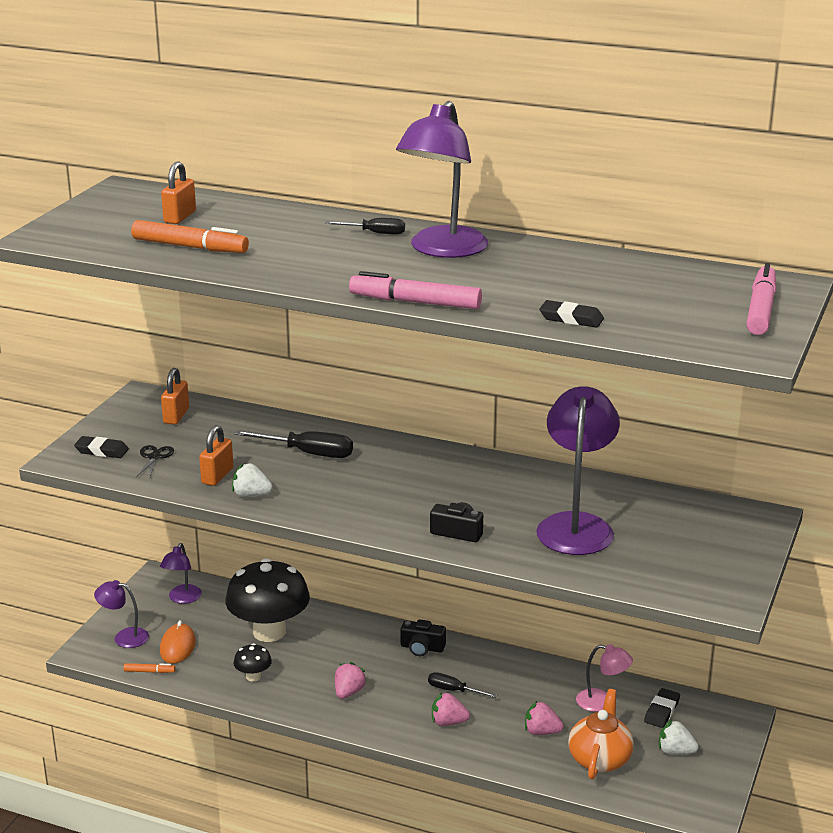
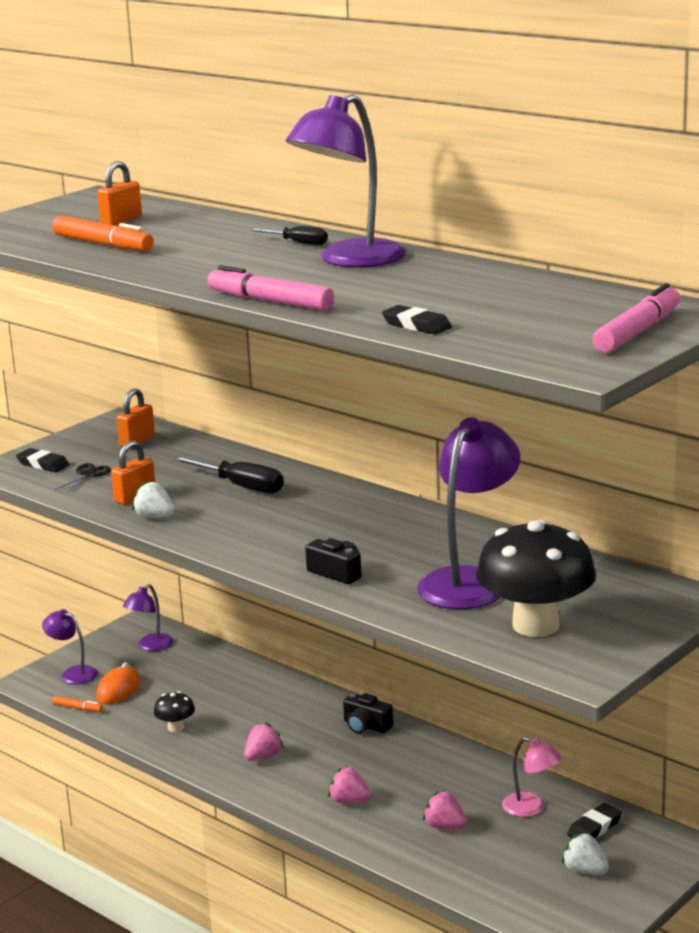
camera: 20 degrees right, 5 degrees down
(269, 632) = (217, 689): black mushroom -> black mushroom (535, 625)
(453, 690) = (374, 772): black screwdriver -> none
(599, 759) = (493, 864): orange teapot -> none

